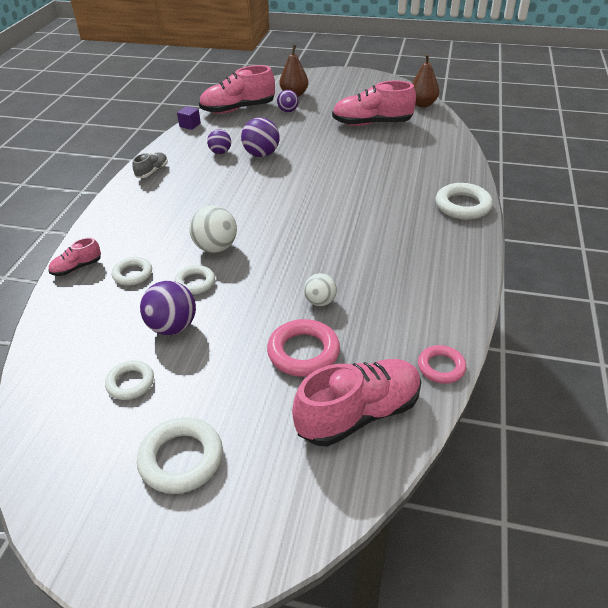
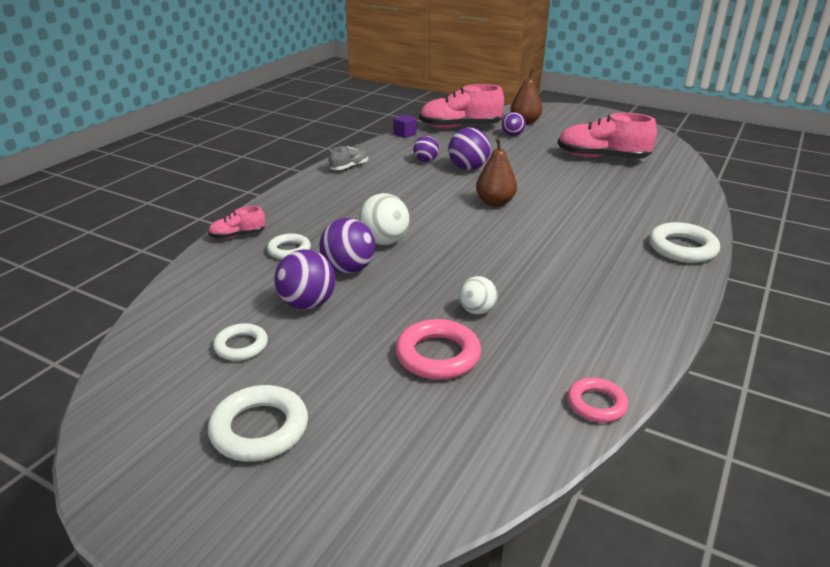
camera: 15 degrees right, 10 degrees down
(195, 283) = (348, 269): white ring -> purple ball
(359, 414) = (477, 430): pink shoe -> none
(422, 104) = (667, 148): brown pear -> brown pear (495, 203)

